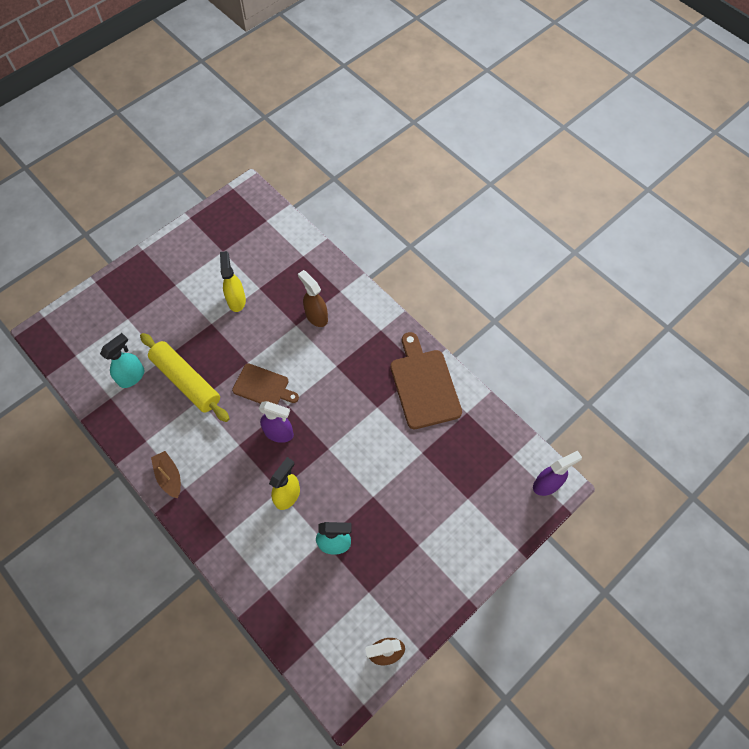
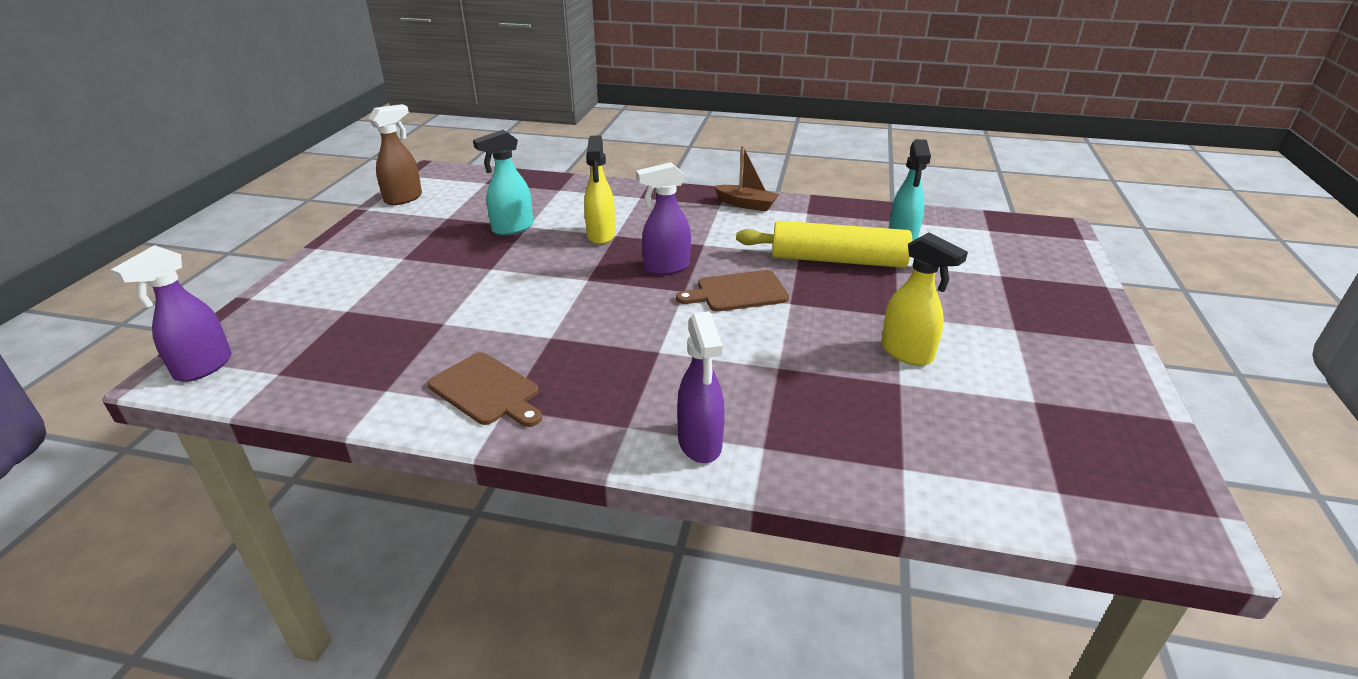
camera: 145 degrees right, 30 degrees down
(316, 316) = (760, 392): brown spray bottle -> none
(360, 306) = (700, 444): none -> purple spray bottle
(424, 385) = (486, 390): brown cutting board -> brown cutting board, size x0.64

